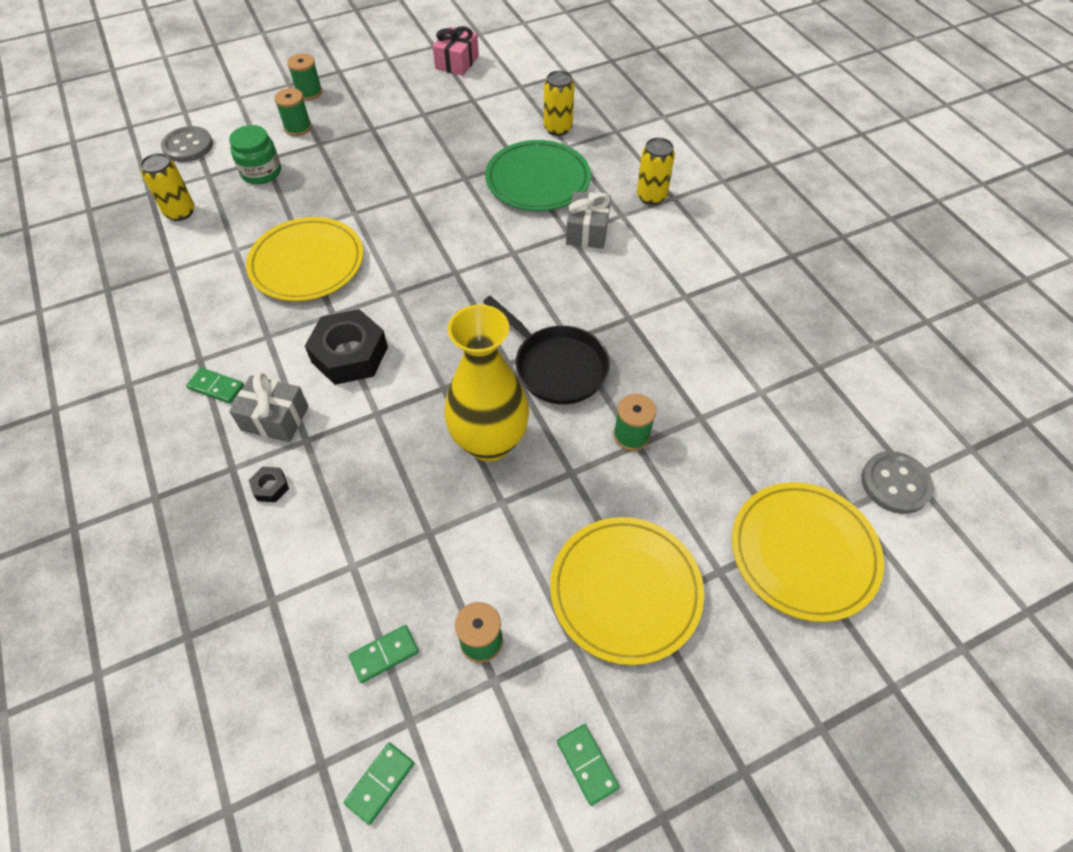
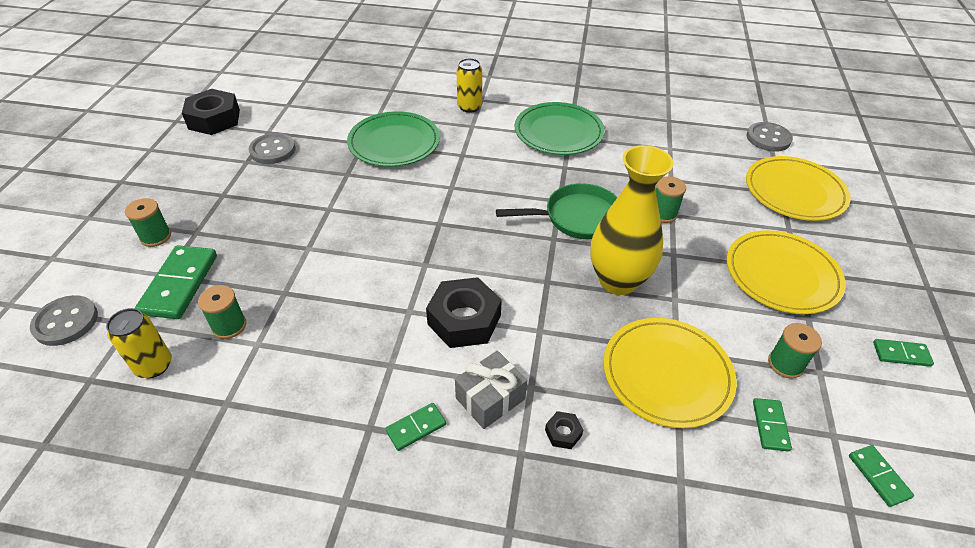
camera: 55 degrees left, 10 degrees down
(261, 172) = (180, 284): green jar -> green domino
(307, 263) = (332, 302): yellow plate -> yellow plate (667, 374)
(309, 93) = (120, 210): green spool -> green spool (229, 326)
(451, 118) = (272, 150): none -> grey button
(457, 62) = (214, 119): pink gift -> black nut
(556, 366) = (577, 217): black pan -> green pan
(558, 128) = (355, 111): yellow can -> none
(587, 231) = (469, 146): grey gift -> none
(684, 284) = (558, 132): none -> green plate

